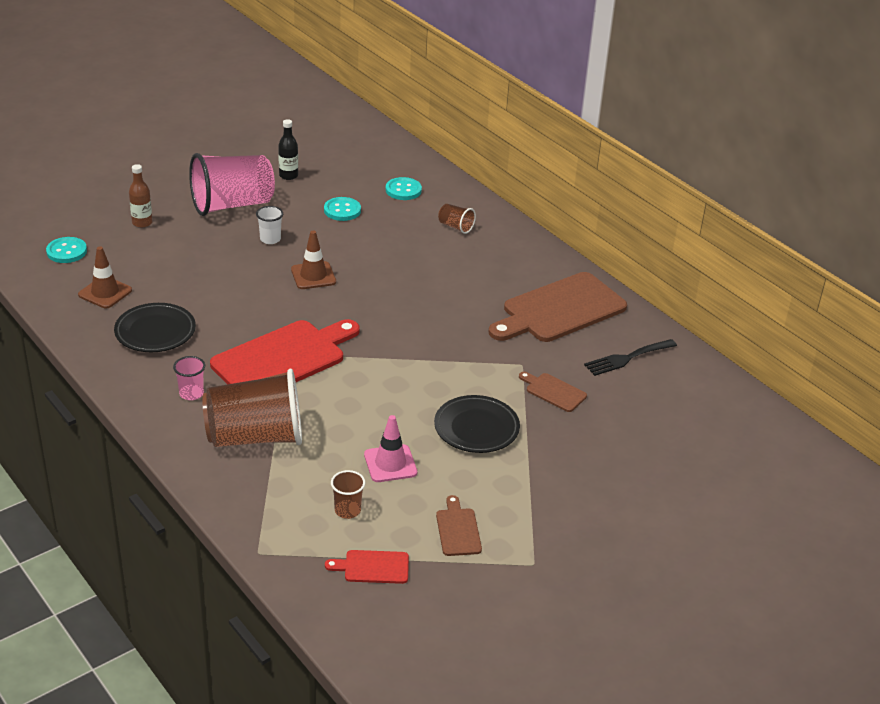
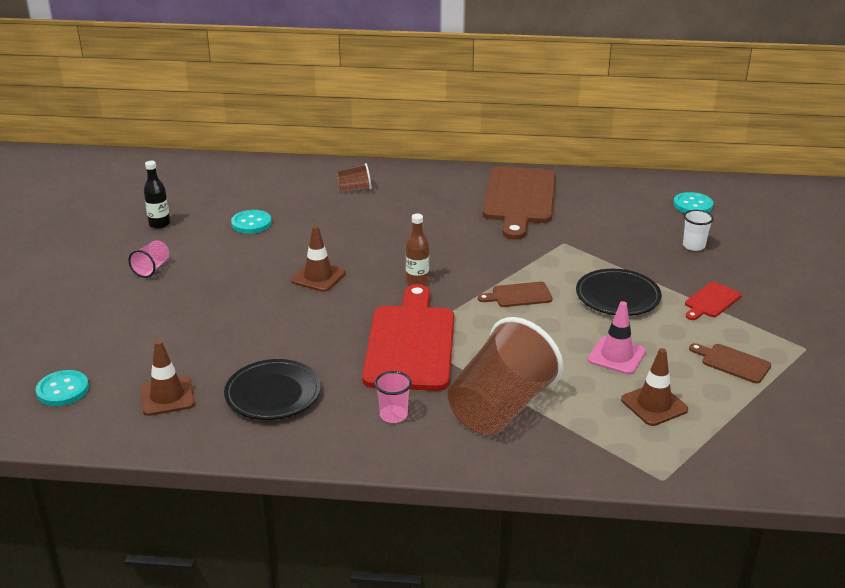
camera: 45 degrees left, 5 degrees down
(142, 223) = (94, 326): brown bottle -> brown bottle (417, 281)
(232, 205) = (152, 268): pink cup -> pink cup, size x0.42
(270, 239) = (234, 273): white cup -> white cup (693, 246)
(347, 510) = (654, 405): brown cup -> brown traffic cone
(373, 567) = (740, 426): red cutting board -> red cutting board (711, 301)
(403, 190) = (271, 187): turquoise button -> turquoise button (692, 205)
(553, 392) = (612, 246): brown cutting board -> brown cutting board (519, 295)
(627, 358) = (610, 201): black fork -> none

